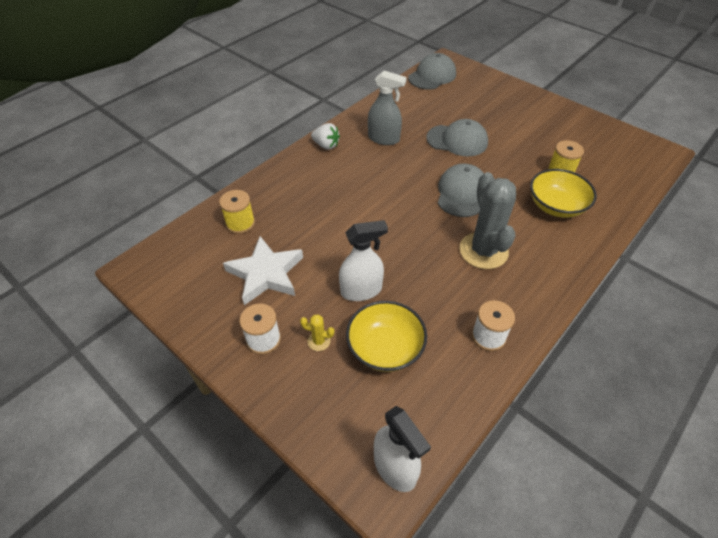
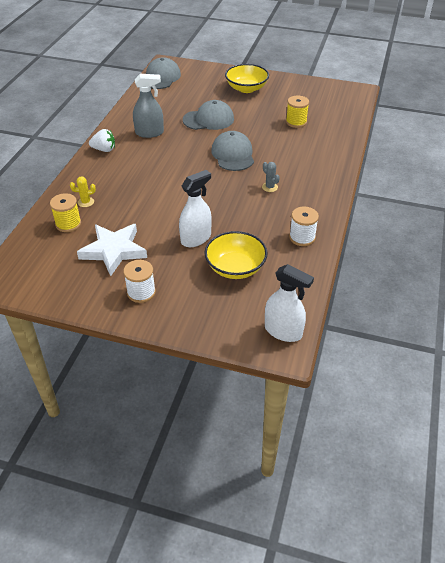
camera: 25 degrees left, 5 degrees down
(319, 341) = (184, 279): yellow cactus -> yellow cactus (86, 202)
(483, 251) = (269, 187): grey cactus -> grey cactus, size x0.41
(556, 206) = (304, 144): yellow bowl -> yellow bowl (246, 88)

